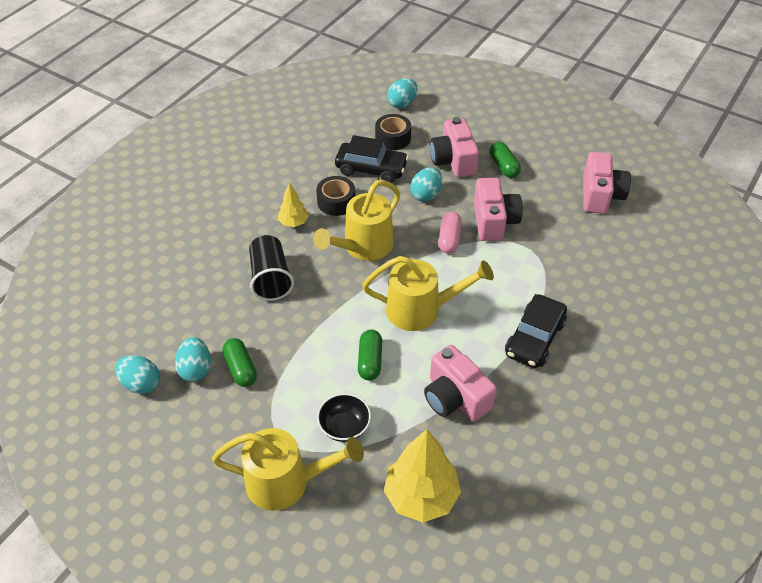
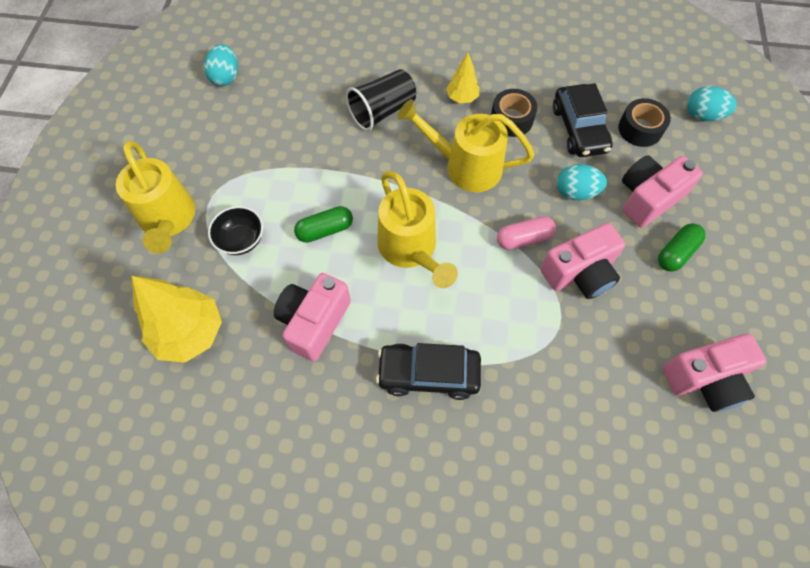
camera: 65 degrees right, 15 degrees up
(196, 369) = (256, 105): turquoise egg -> none
(240, 368) = (271, 135): green capsule -> none

